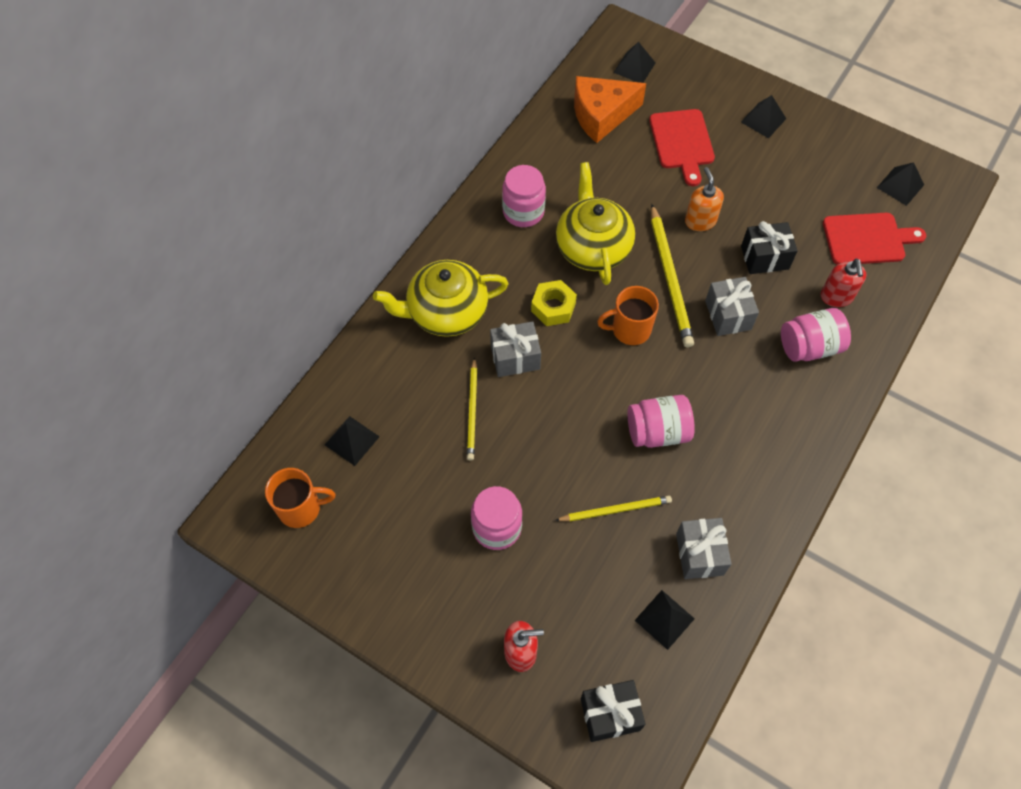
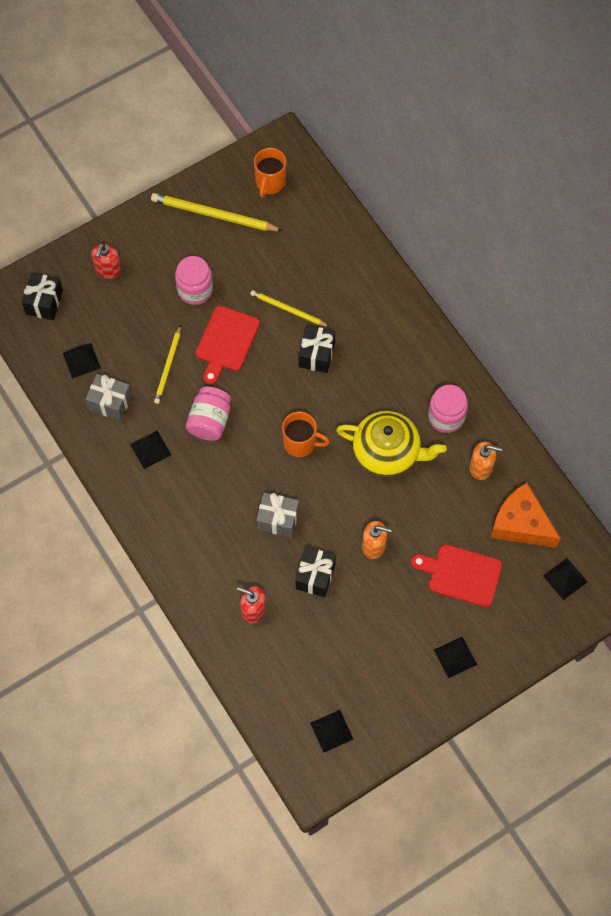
camera: 115 degrees right, 5 degrees up
(352, 440) = (304, 228): black pyramid -> black pyramid (150, 449)
(446, 312) = (378, 325): yellow teapot -> none
(515, 357) = (317, 355): grey gift -> black gift
(553, 307) = (346, 399): yellow nut -> none
(562, 164) = (481, 467): none -> orange soap dispenser
(601, 115) = (521, 524): orange cheese -> orange cheese turned 60 degrees counterclockwise
(629, 329) = (301, 443): orange mug -> orange mug turned 90 degrees clockwise
(670, 278) = (331, 494): yellow pencil -> yellow pencil (213, 215)
(809, 346) = (221, 563): pink jar -> none
(867, 239) = (293, 668): red cutting board -> red cutting board (226, 342)

